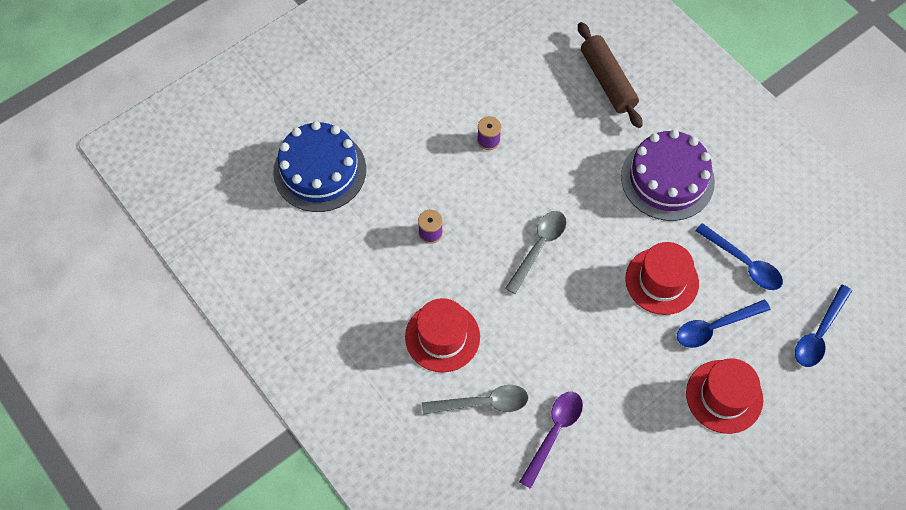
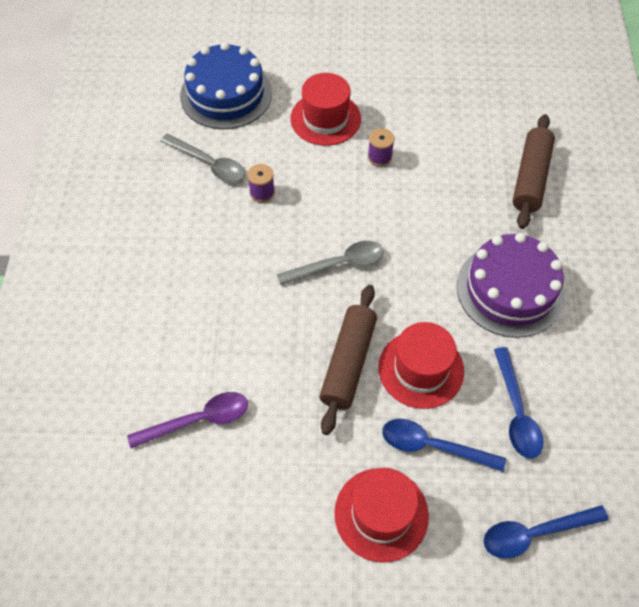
camera: 40 degrees right, 5 degrees down
(442, 337) = (189, 275): red hat -> red hat (325, 119)
(483, 403) = (167, 349): grey spoon -> grey spoon (209, 164)
(612, 314) = (348, 363): none -> brown rolling pin

